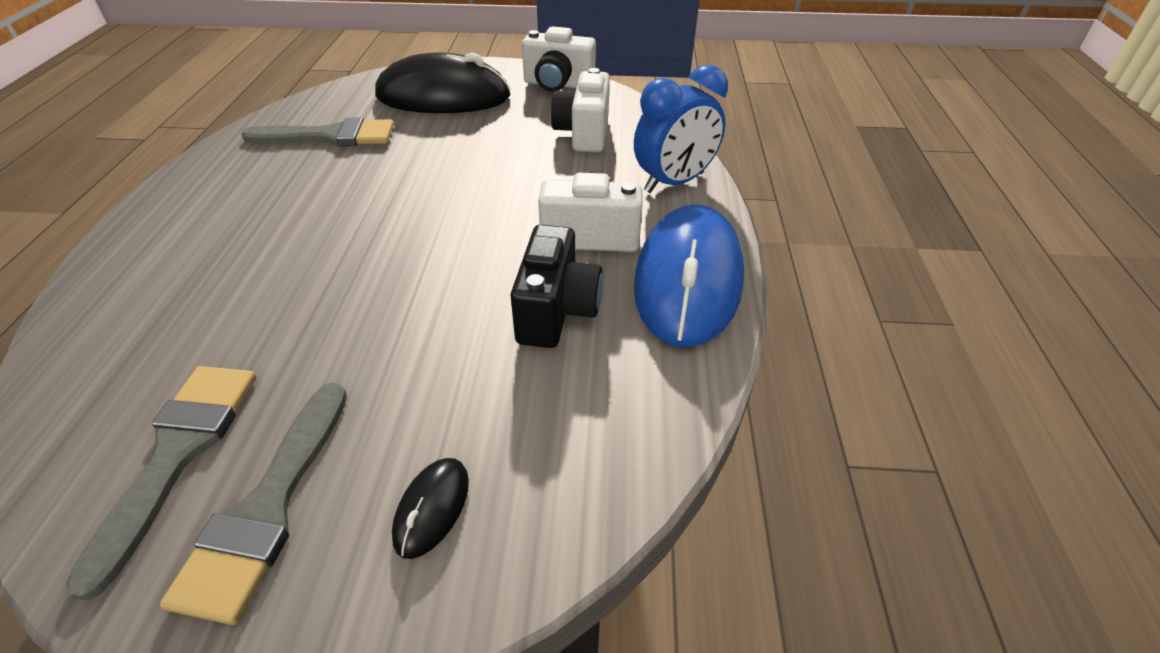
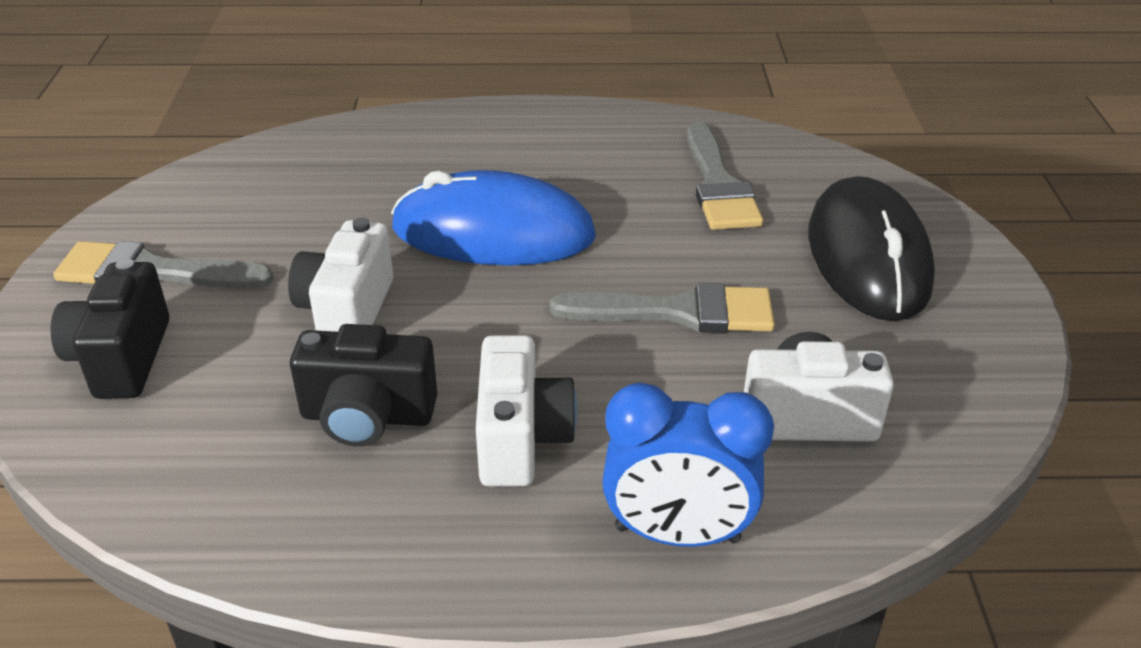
camera: 85 degrees right, 5 degrees down
(178, 454) = (217, 217): grey brush -> grey brush (678, 312)
(432, 508) = (122, 358): black mouse -> black camera
(558, 84) = (974, 374): white camera -> white camera (347, 311)
(674, 182) = (677, 534): blue clock -> blue clock turned 45 degrees counterclockwise
(688, 280) = (421, 545): blue mouse -> blue mouse (493, 232)

